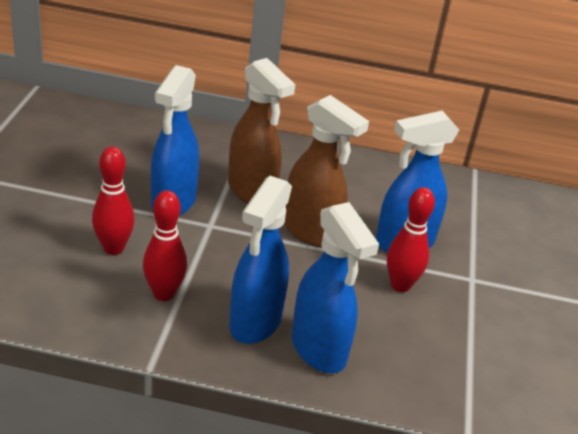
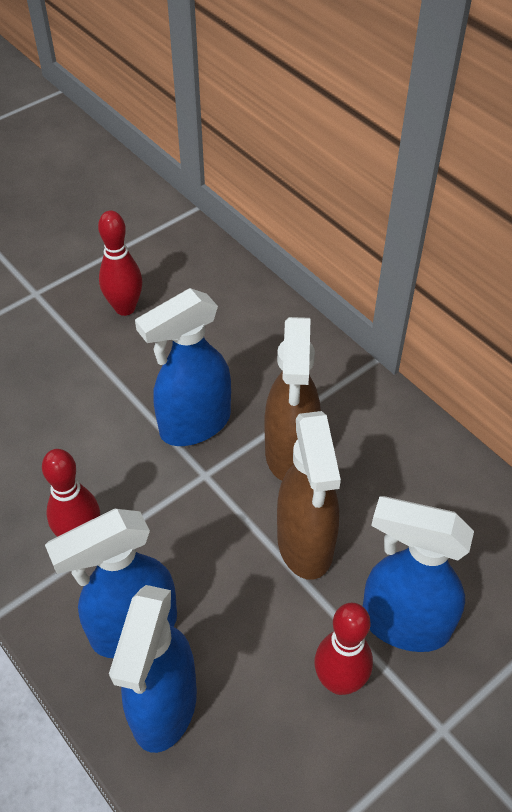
camera: 45 degrees right, 15 degrees up
(113, 248) = (86, 454): red bowling pin -> red bowling pin (125, 308)

